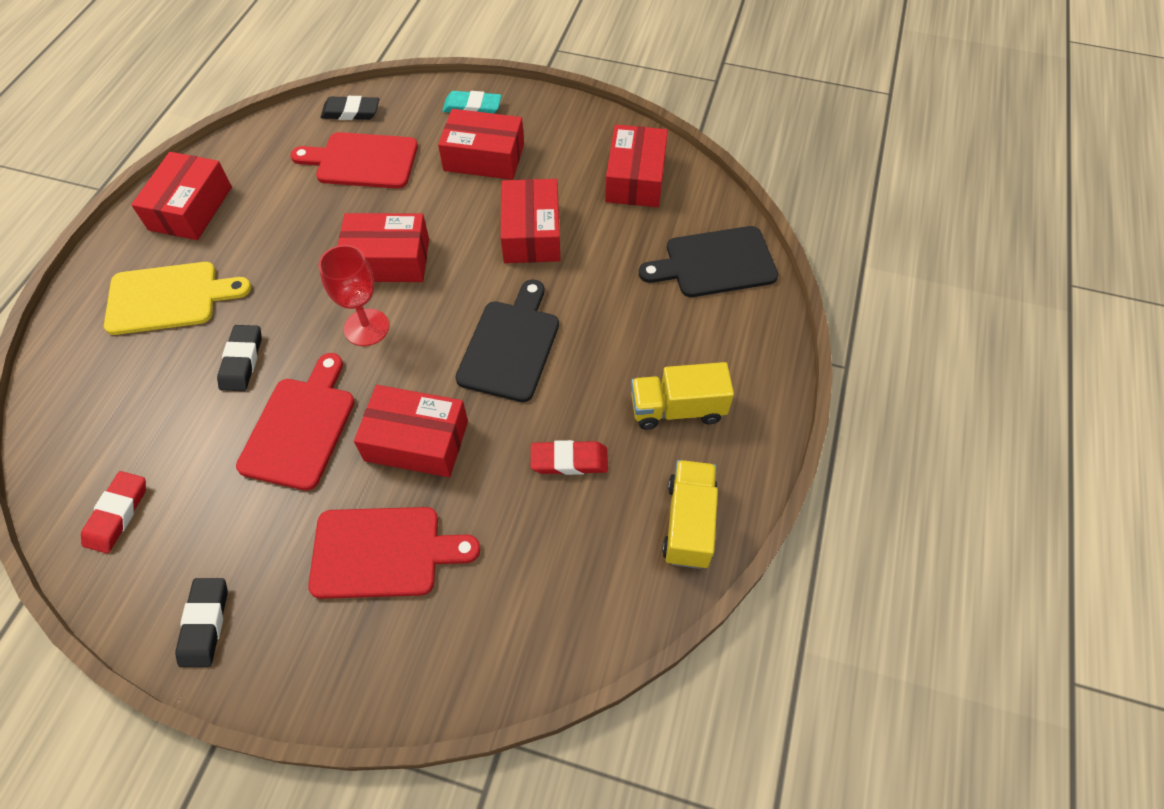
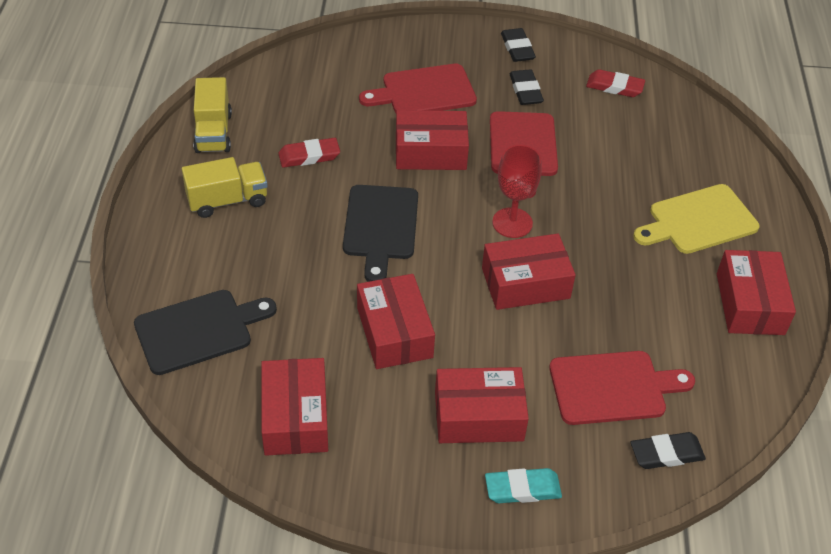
camera: 165 degrees right, 10 degrees down
(117, 514) = (614, 87): red eraser -> red eraser turned 75 degrees counterclockwise
(242, 361) = (599, 184): black eraser -> black eraser (525, 90)

